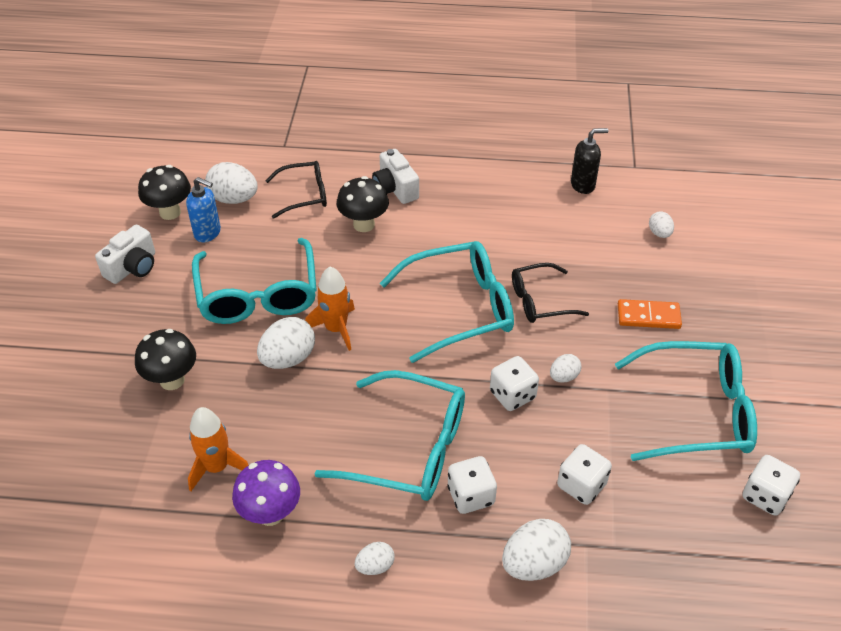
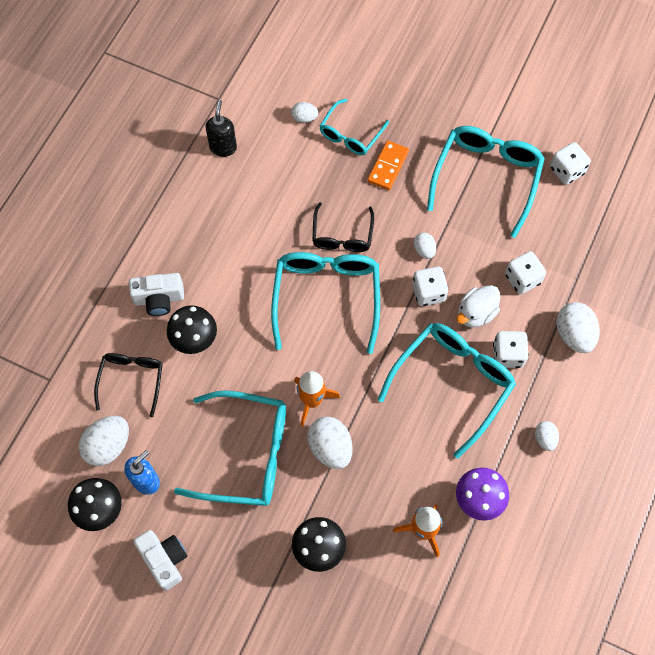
camera: 70 degrees left, 20 degrees up
(509, 448) = (476, 313): none -> white duck
(666, 274) = (350, 134): none -> turquoise glasses

